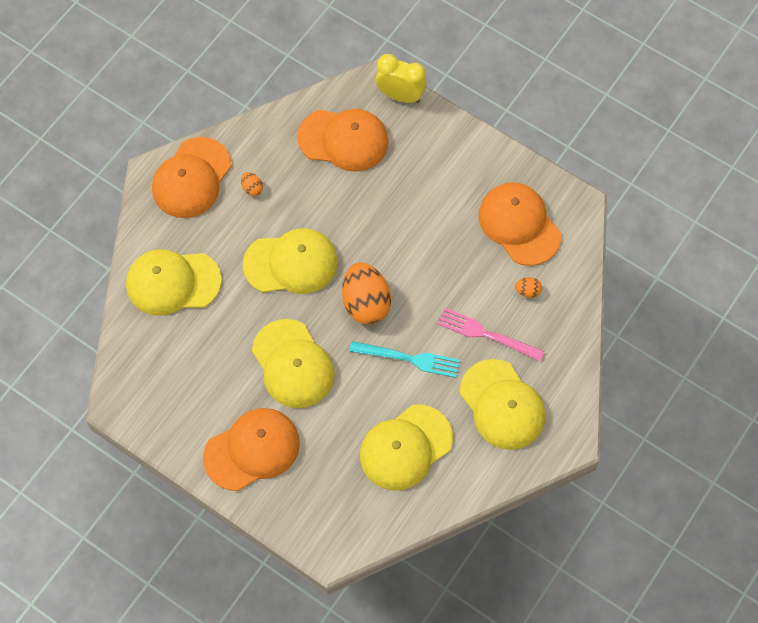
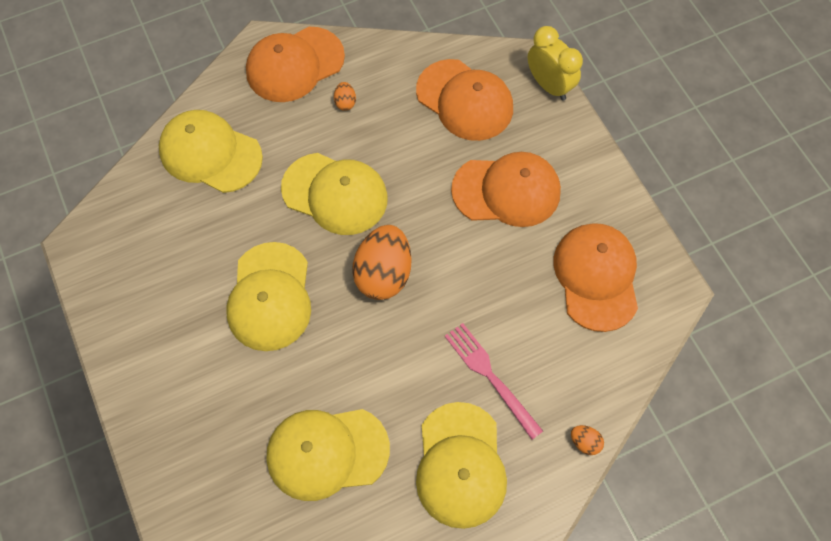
camera: 30 degrees right, 0 degrees up
(252, 450) = (171, 363): orange cap -> orange cap (506, 191)
(410, 359) = (392, 358): turquoise fork -> none
(527, 291) = (563, 353): orange egg -> orange egg (585, 442)

